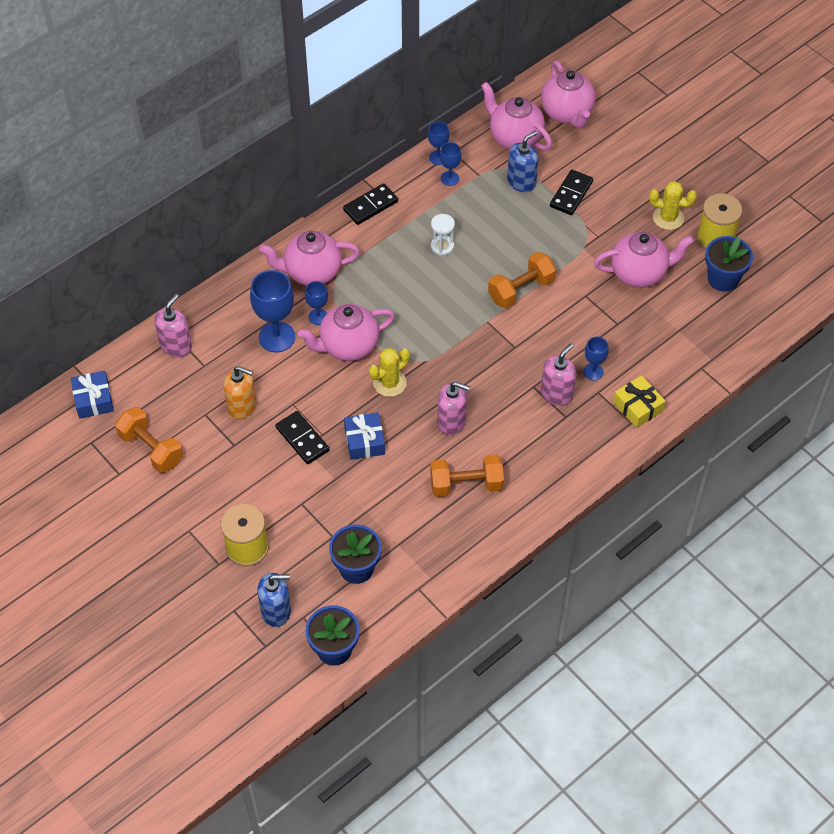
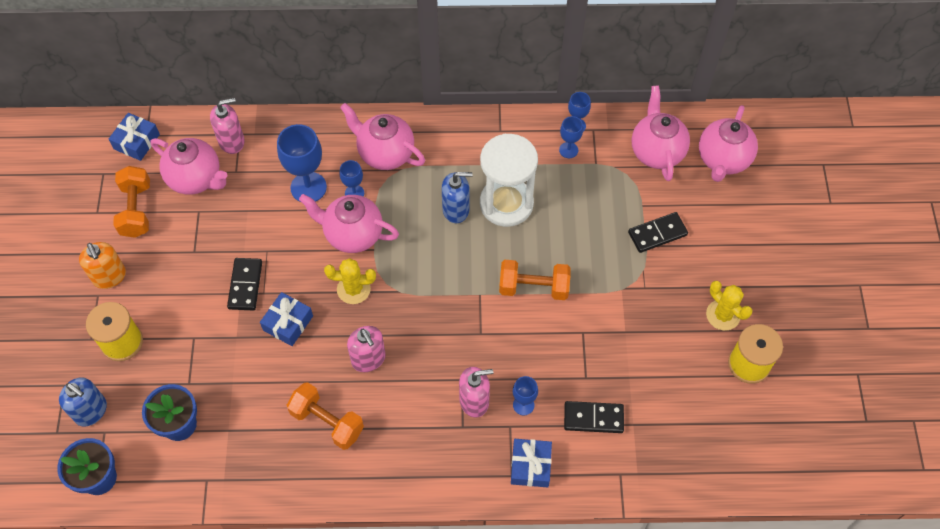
camera: 40 degrees right, 5 degrees up
(242, 406) = (230, 225): orange soap dispenser -> orange soap dispenser (109, 276)
(370, 206) = (483, 130): black domino -> black domino (593, 418)
(442, 246) = (506, 203): white hourglass -> white hourglass, size x2.24
(521, 182) = (625, 194): blue soap dispenser -> blue soap dispenser (456, 210)
(638, 407) = (530, 466): yellow gift -> blue gift
(639, 273) = (648, 346): pink teapot -> pink teapot (196, 179)
(723, 279) = (719, 407): blue flower pot -> none

